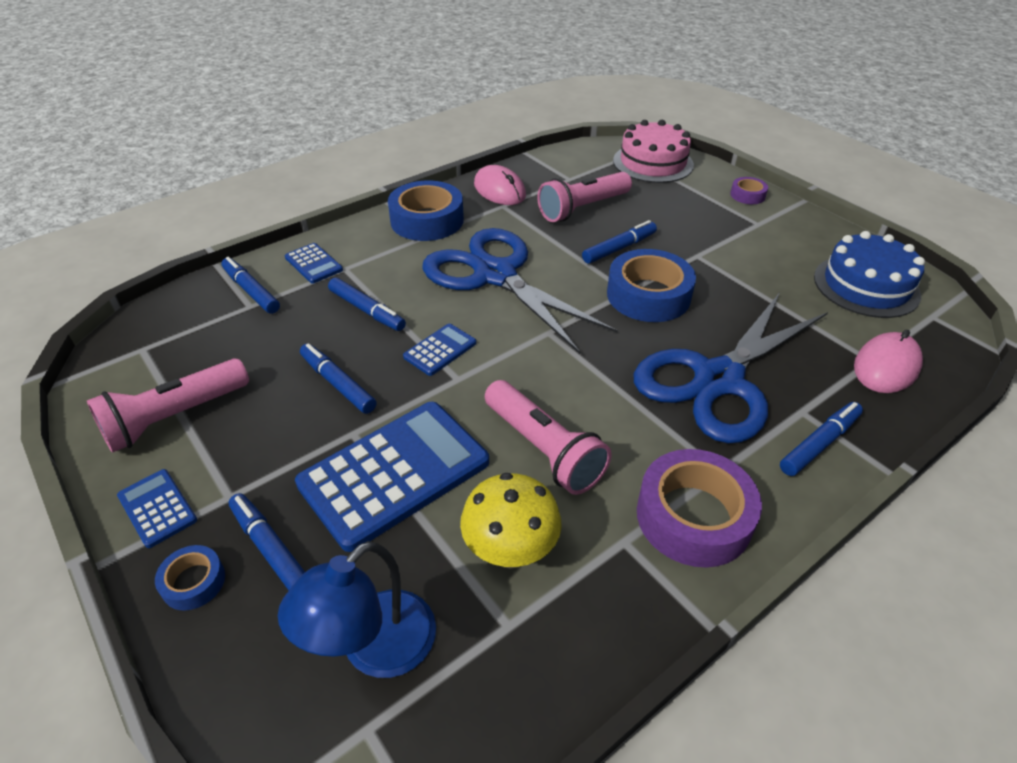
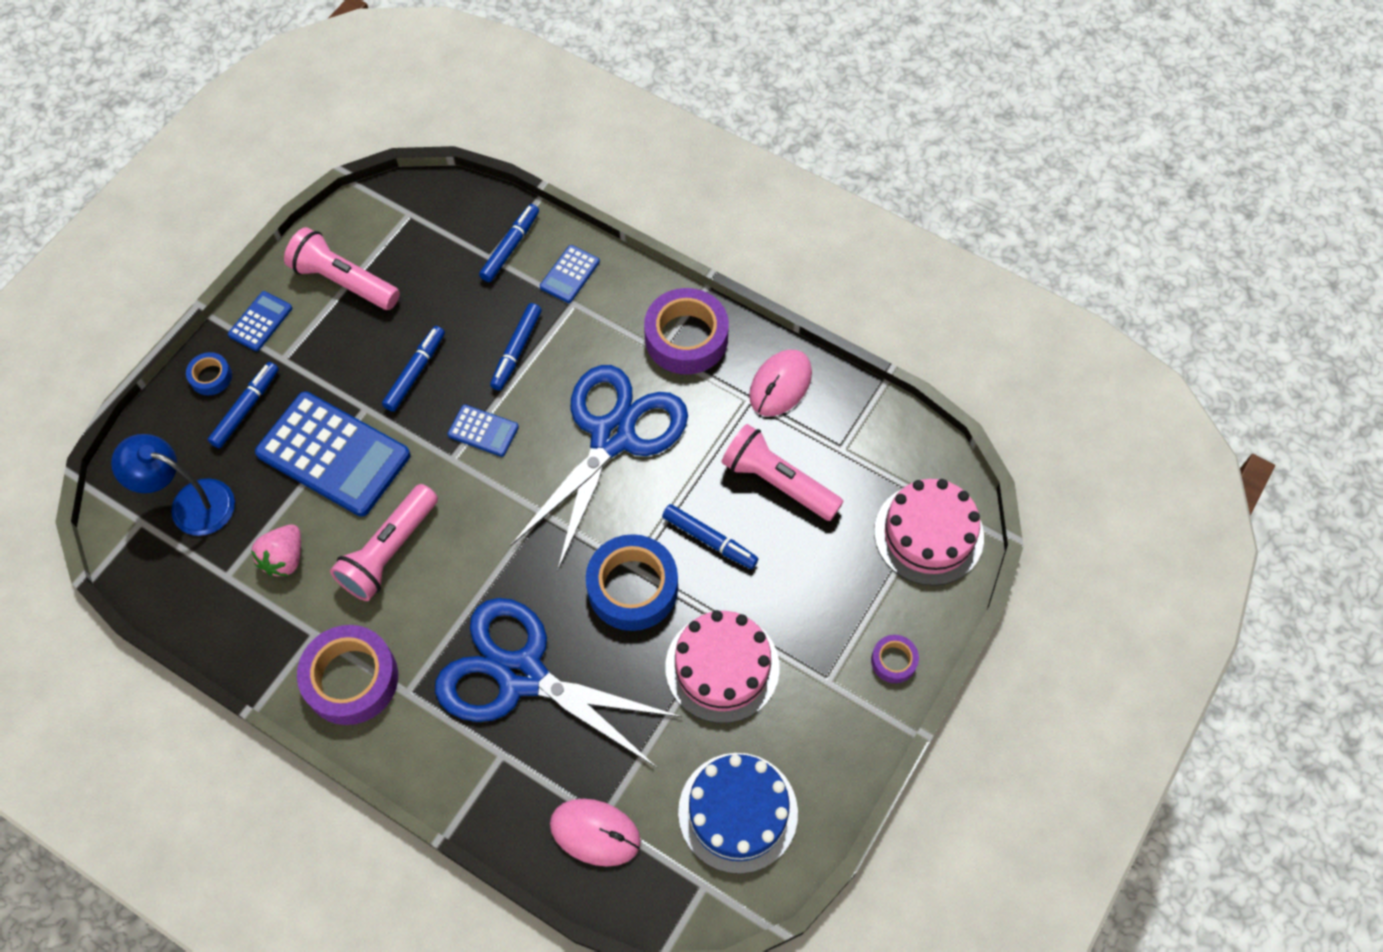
camera: 70 degrees right, 20 degrees up
(427, 220) = (686, 338): blue tape -> purple tape
(510, 551) = (284, 558): yellow mushroom -> pink strawberry
(736, 266) = (722, 667): none -> pink cake
(819, 444) = (462, 771): blue marker -> none

